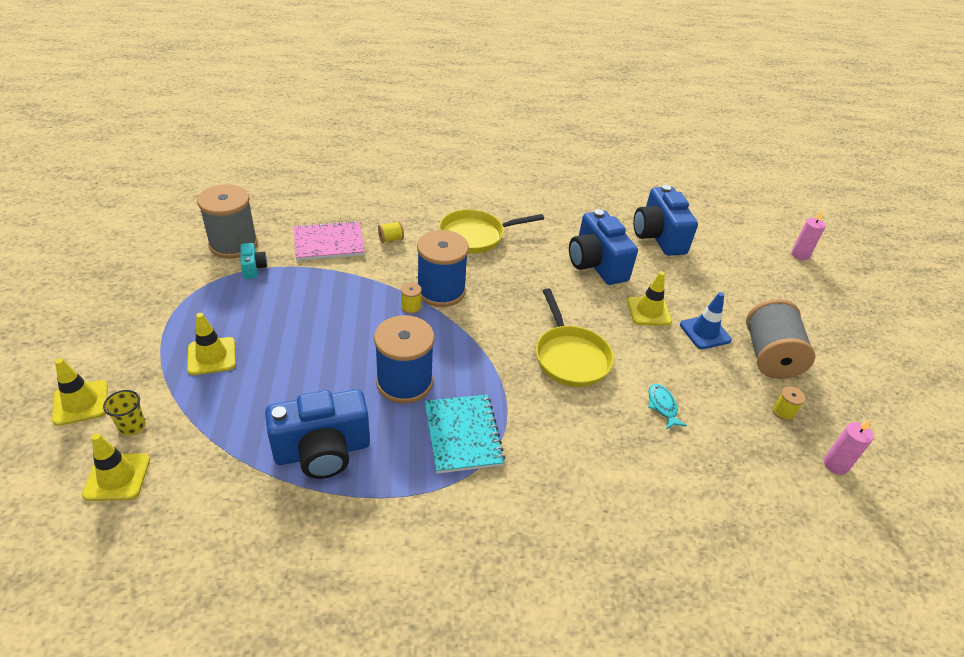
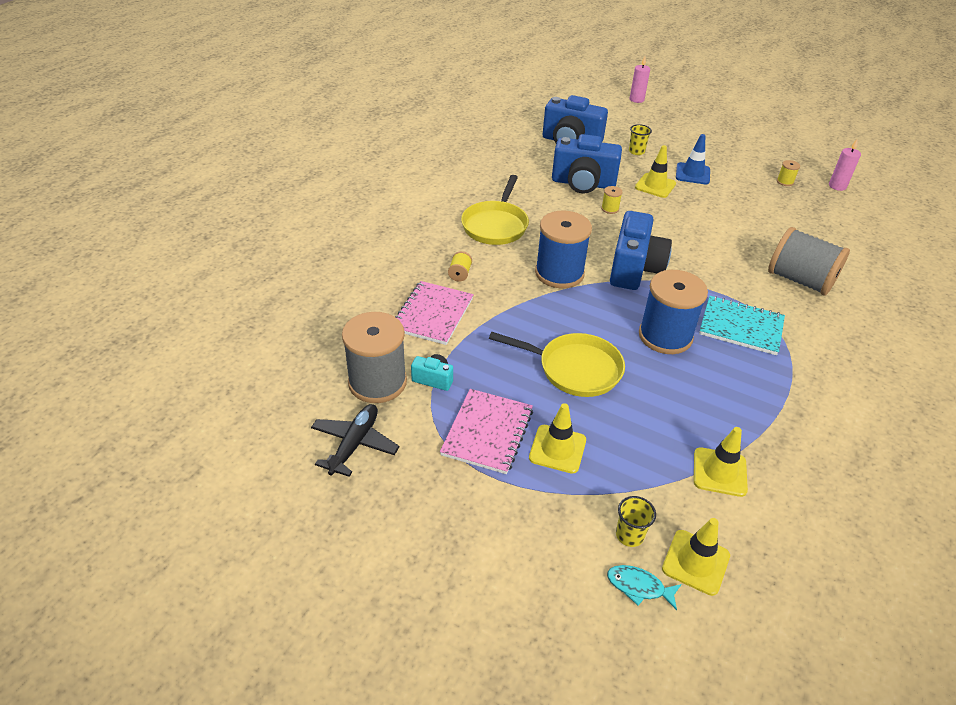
camera: 55 degrees left, 0 degrees up
(81, 403) = (571, 572): yellow traffic cone -> yellow traffic cone (719, 472)
(164, 256) = (354, 444): none -> black plane
(210, 313) = (487, 432): none -> pink notebook
(322, 451) = (724, 411): blue camera -> blue camera (634, 269)
(411, 307) = (569, 298): yellow spool -> yellow spool (610, 209)
(570, 356) = (683, 241): yellow pan -> yellow pan (574, 369)
(662, 406) = (756, 225): turquoise fish -> turquoise fish (639, 587)
(697, 282) = (636, 151): none -> yellow cup
(769, 356) = (731, 161): grey spool -> grey spool (800, 280)

